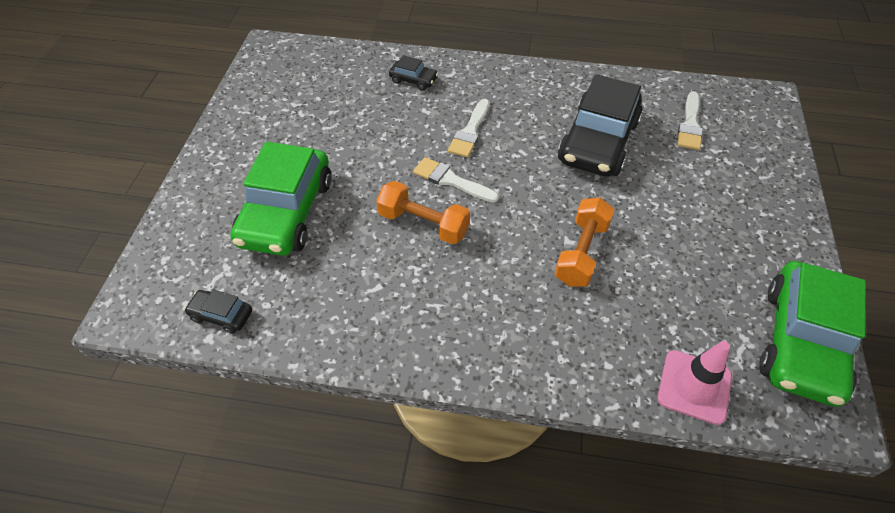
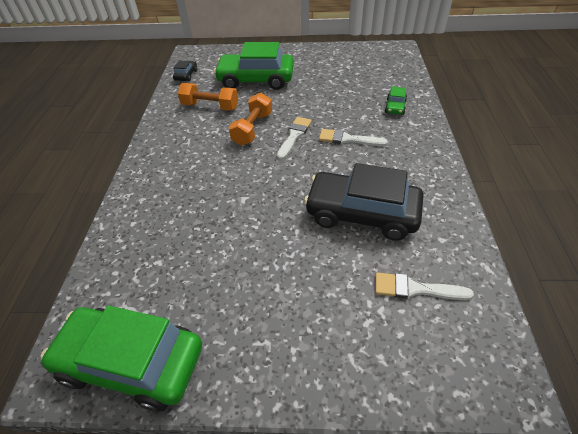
camera: 85 degrees right, 5 degrees down
(413, 80) = (395, 107): black car -> green car
(581, 253) = (232, 206): orange dumbbell -> orange dumbbell (210, 106)
(694, 387) = (105, 273): pink traffic cone -> none

